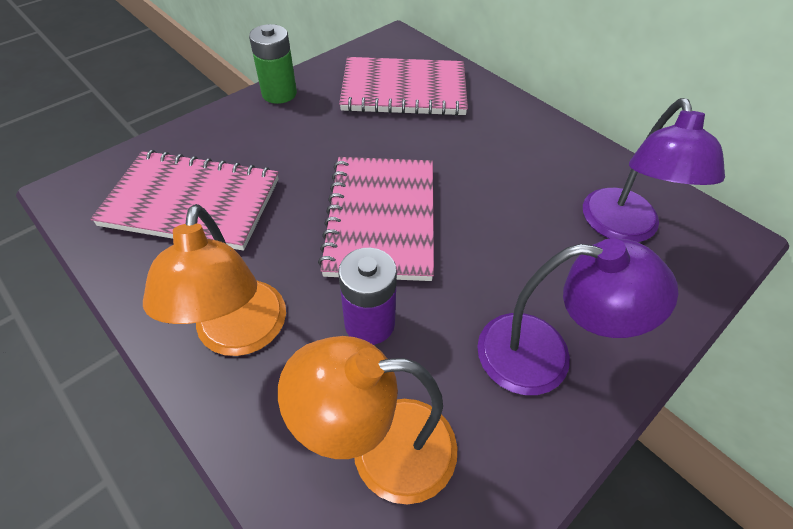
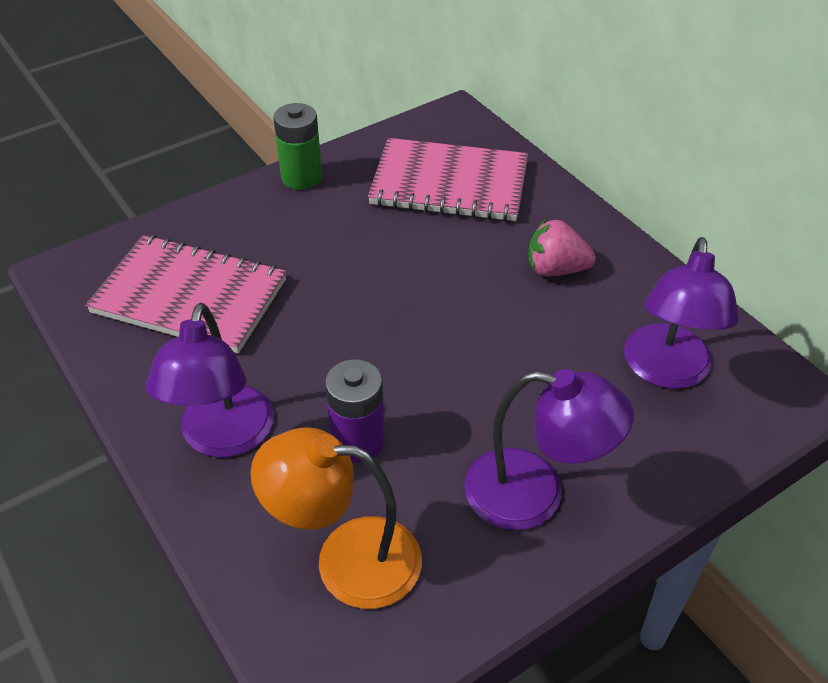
camera: 10 degrees right, 5 degrees down
(239, 335) = (223, 438): orange lamp -> purple lamp
(381, 219) = (392, 334): pink notebook -> none
(507, 151) = (555, 269): none -> pink strawberry

